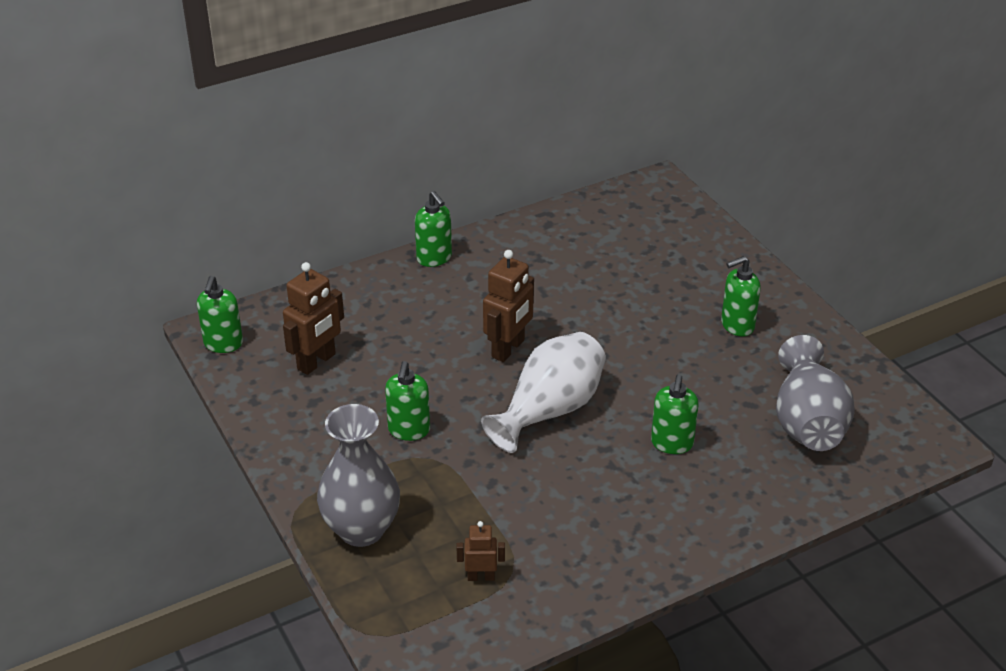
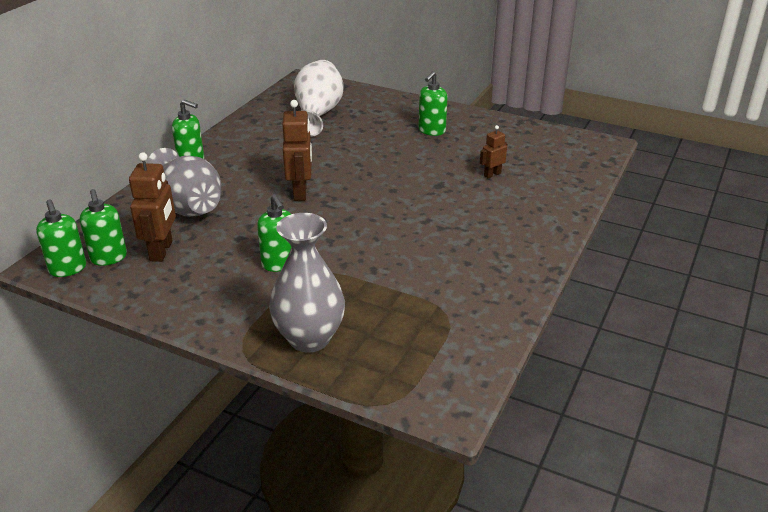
camera: 35 degrees left, 5 degrees down
(481, 577) = (429, 327): brown robot -> brown robot (492, 174)
(549, 410) = (366, 214): white vase -> white vase (317, 114)
(672, 443) = (464, 201): green soap dispenser -> green soap dispenser (109, 258)
(808, 422) = (527, 161): grey vase -> grey vase (189, 205)

